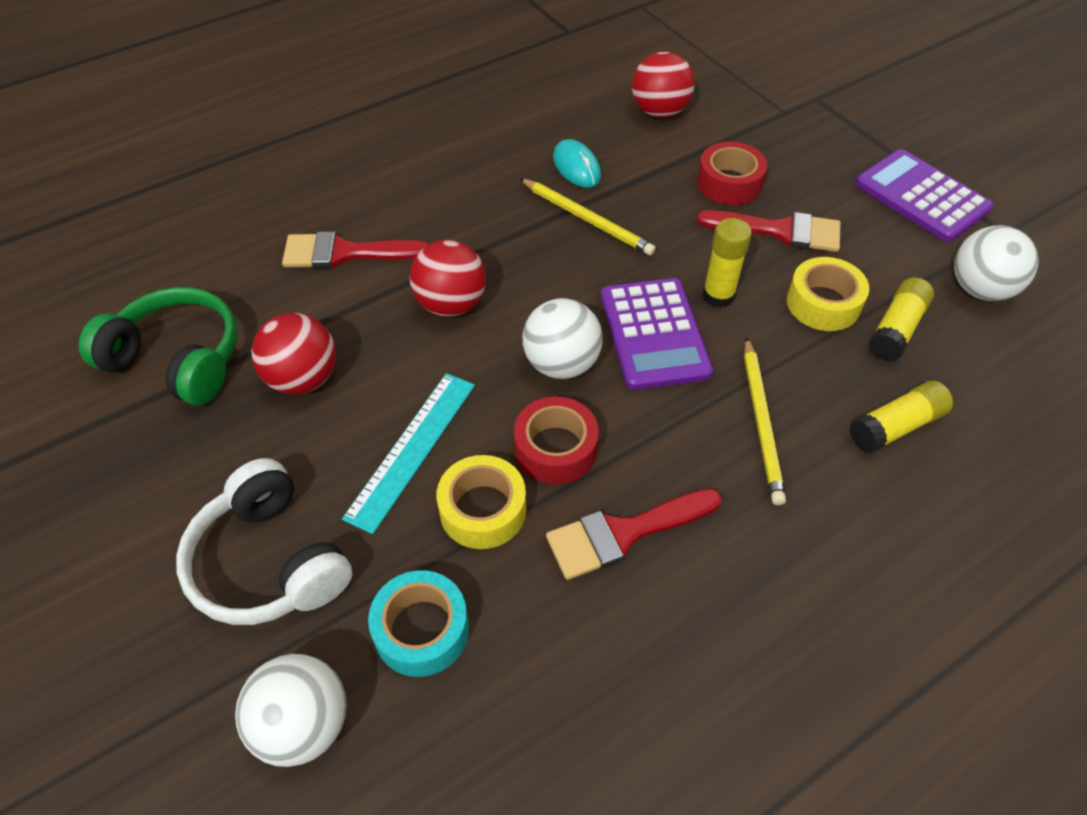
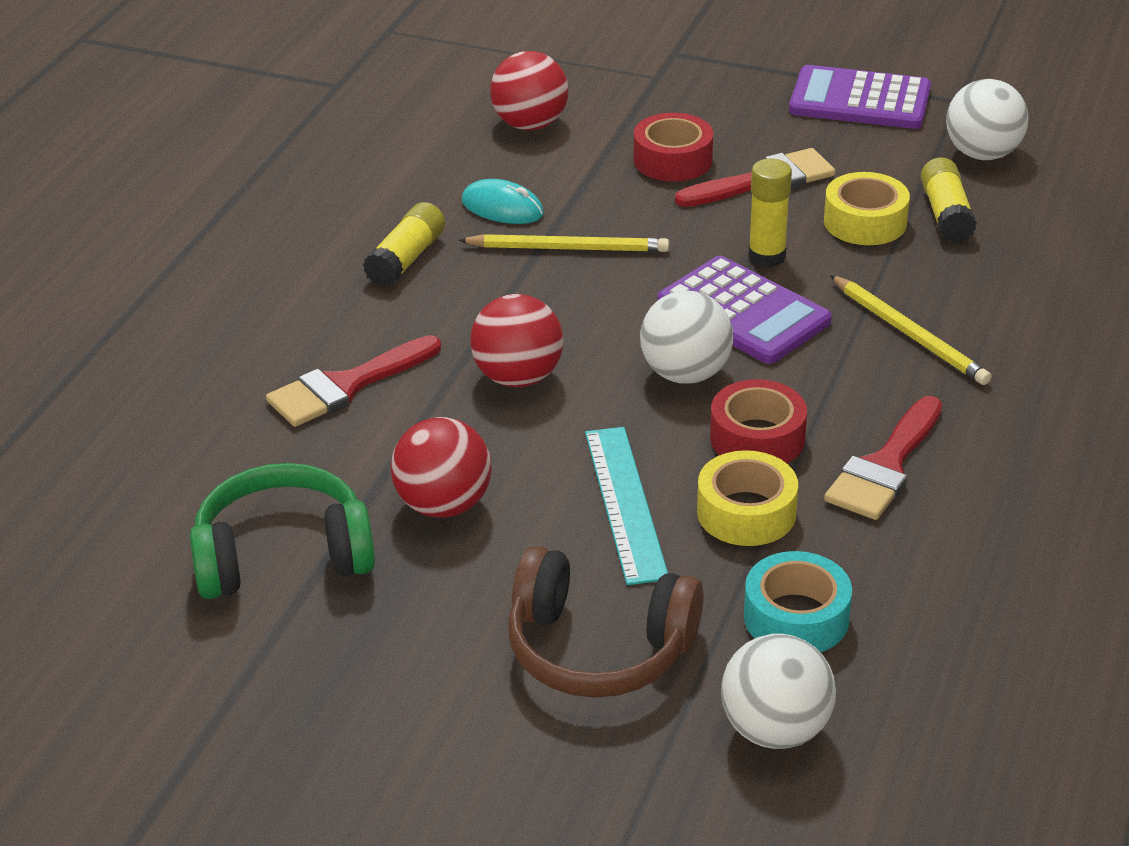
camera: 35 degrees left, 15 degrees down
(269, 562) = (598, 649): white headphones -> brown headphones
(895, 426) = (1018, 286): yellow glue stick -> yellow glue stick (406, 259)

